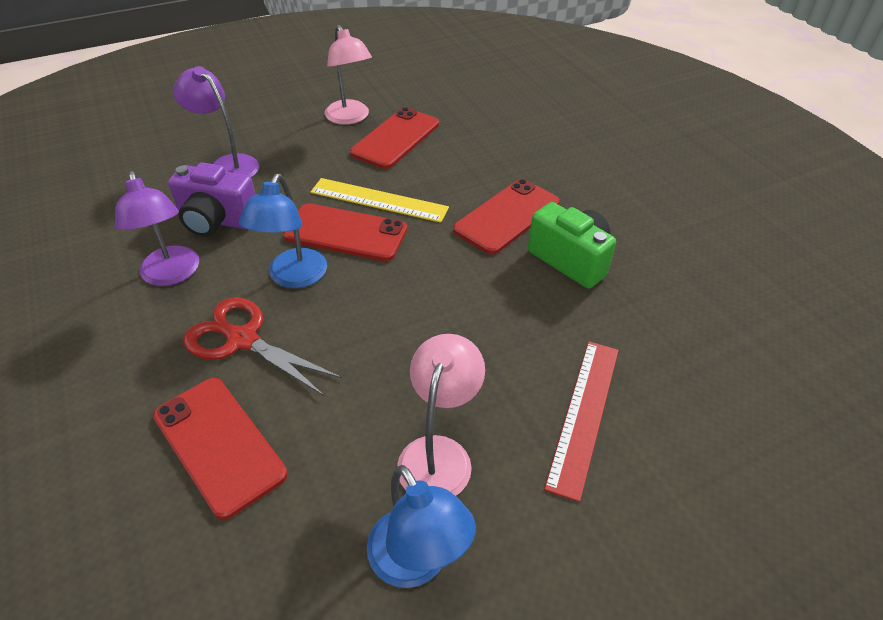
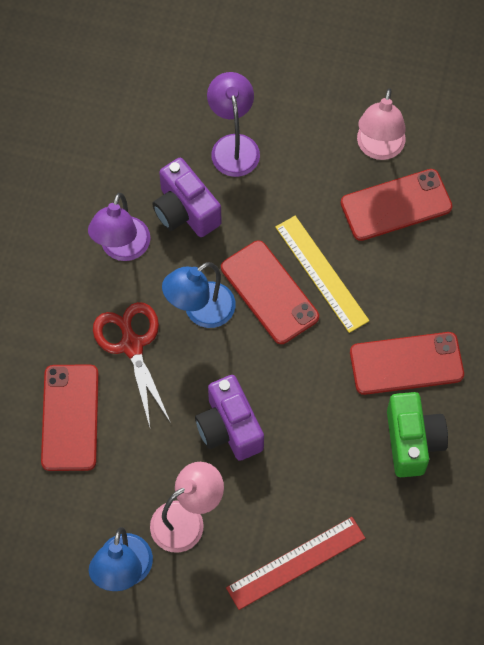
camera: 40 degrees right, 20 degrees up
(405, 346) = (229, 428): none -> purple camera

